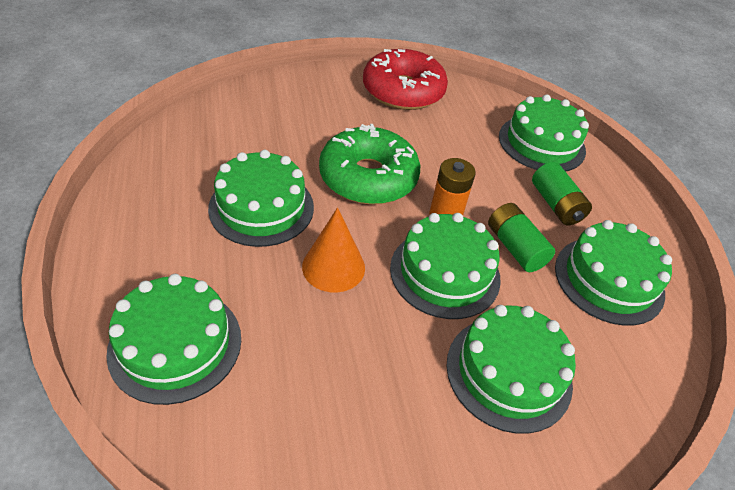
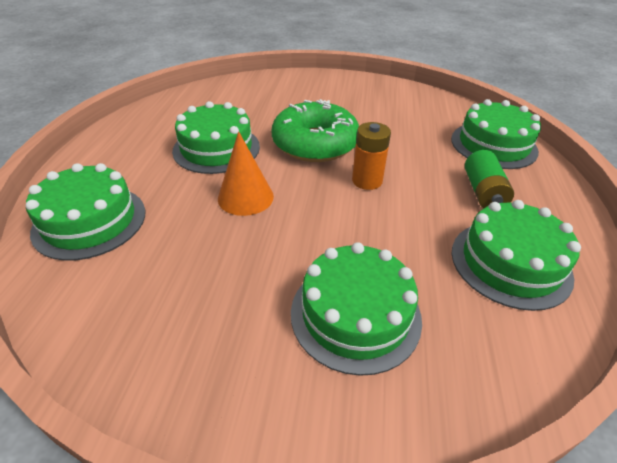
camera: 25 degrees right, 5 degrees down
(403, 91) = (382, 93): red donut -> none
(445, 273) = (340, 221): green cake -> none
(515, 247) = (421, 216): green battery -> none

